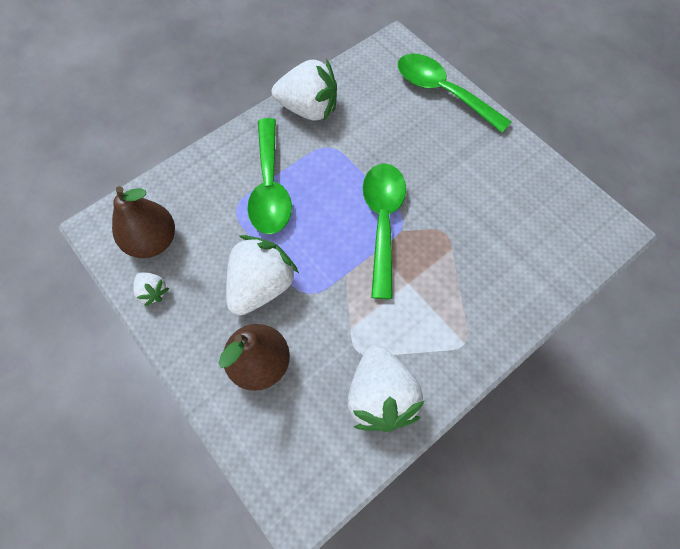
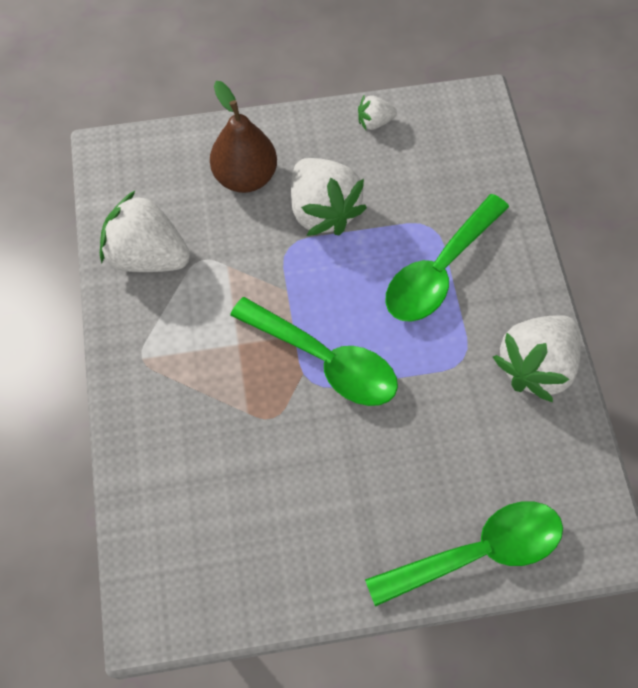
camera: 120 degrees right, 0 degrees up
(153, 241) = (433, 140): brown pear -> none
(270, 187) = (439, 271): green spoon -> green spoon turned 75 degrees counterclockwise

